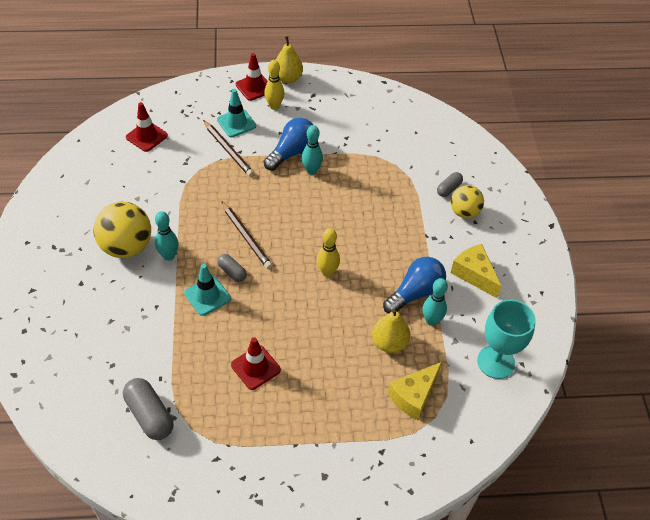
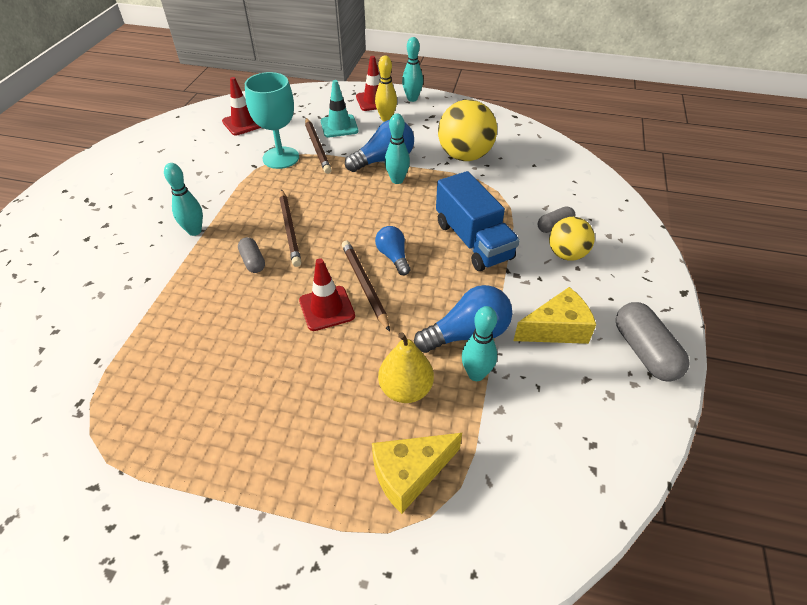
camera: 20 degrees right, 5 degrees down
(126, 247) = (157, 213): yellow ball -> yellow ball (464, 156)
(149, 415) = (53, 402): grey capsule -> grey capsule (644, 352)
(207, 296) = (210, 280): turquoise traffic cone -> none
(255, 367) = (216, 377): red traffic cone -> red traffic cone (327, 308)
(288, 78) = (412, 99): yellow pear -> turquoise bowling pin
(327, 272) = (364, 285): yellow bowling pin -> brown pencil
(338, 243) = (393, 257): none -> blue light bulb
(393, 215) = (473, 241): none -> blue truck
(474, 274) = (556, 329): yellow cheese -> yellow cheese turned 90 degrees clockwise
(496, 362) = (552, 456): turquoise goblet -> turquoise goblet (281, 158)

